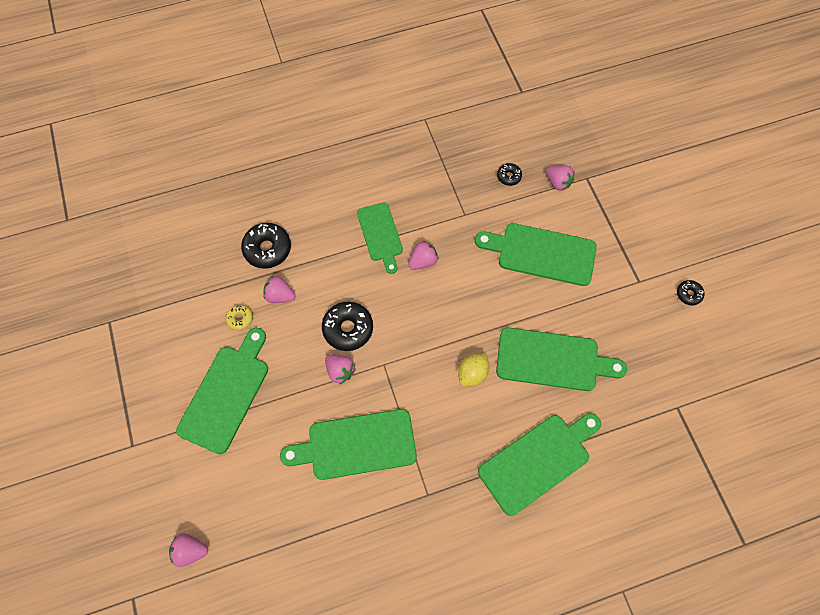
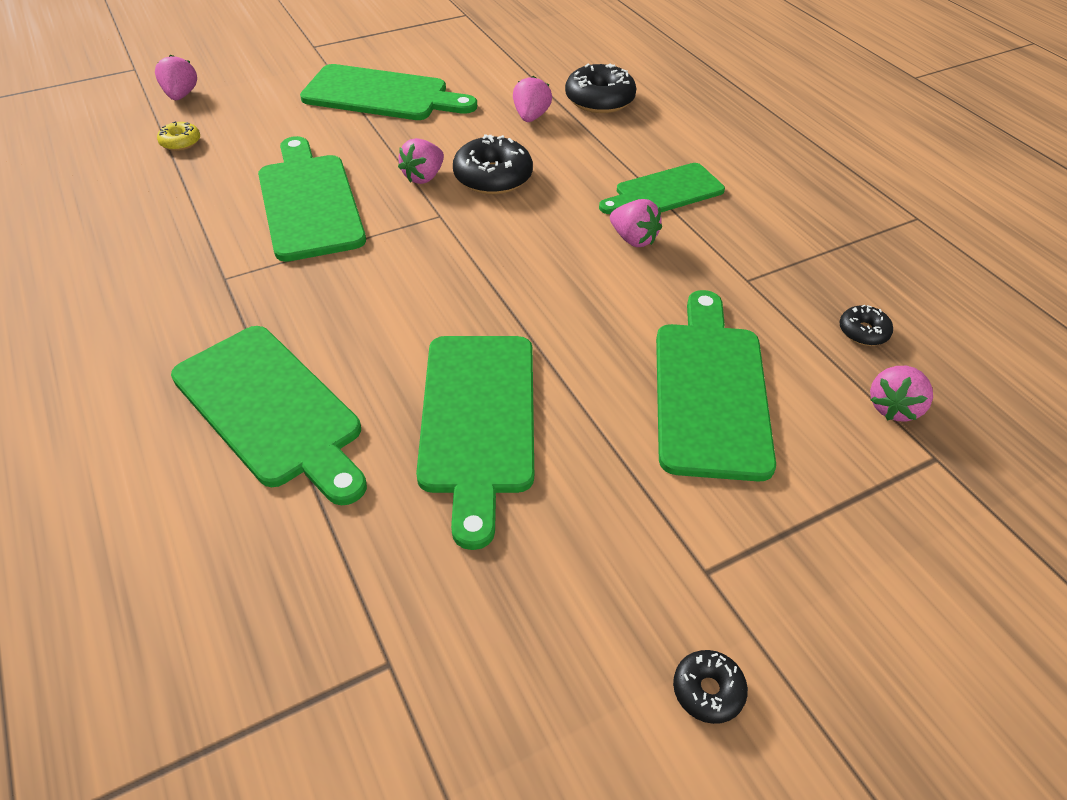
camera: 80 degrees right, 20 degrees down
(240, 319) = (488, 92): yellow donut -> yellow donut (180, 142)
(472, 373) = (436, 312): yellow lemon -> none

